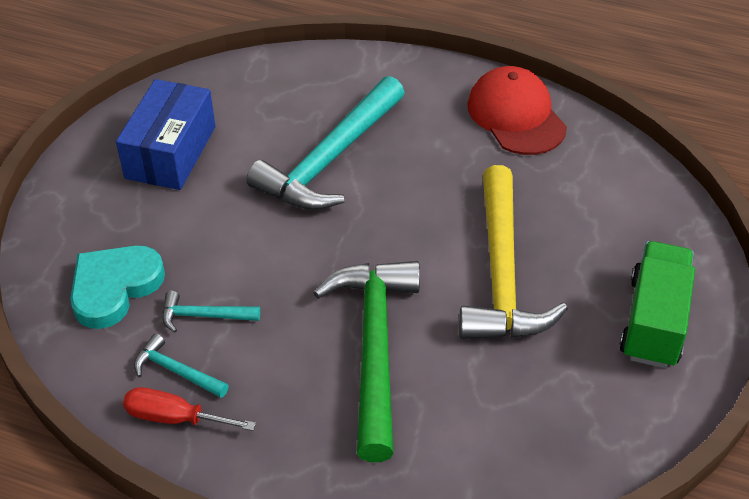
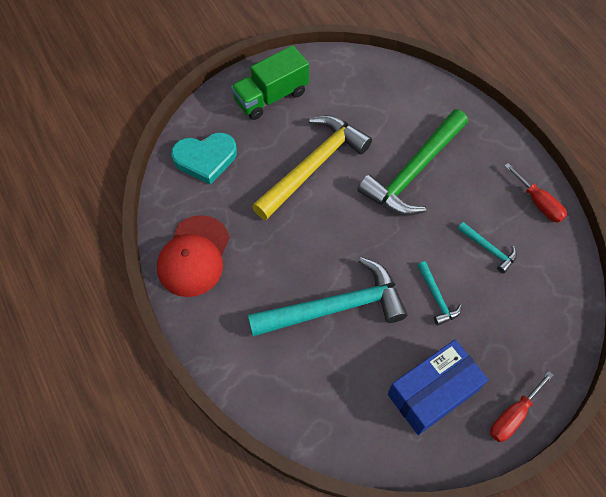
camera: 140 degrees left, 15 degrees up
(74, 179) = (513, 415): none -> red screwdriver
(114, 288) = (530, 303): turquoise heart -> turquoise heart (205, 159)
(176, 371) = (523, 227): turquoise hammer -> turquoise hammer (437, 297)

